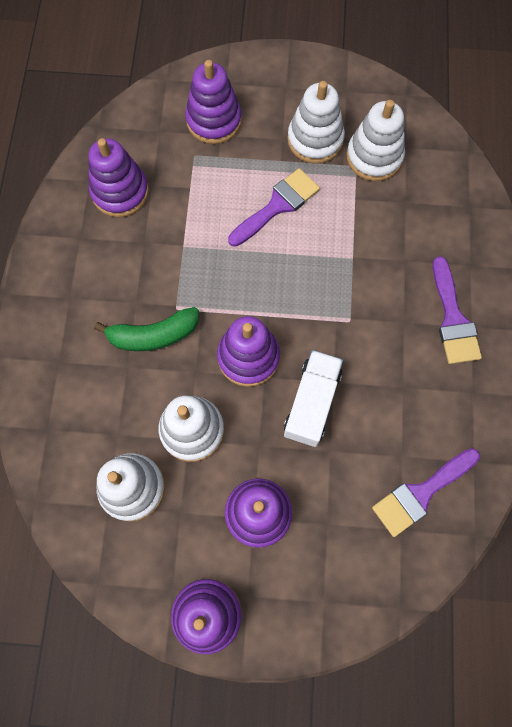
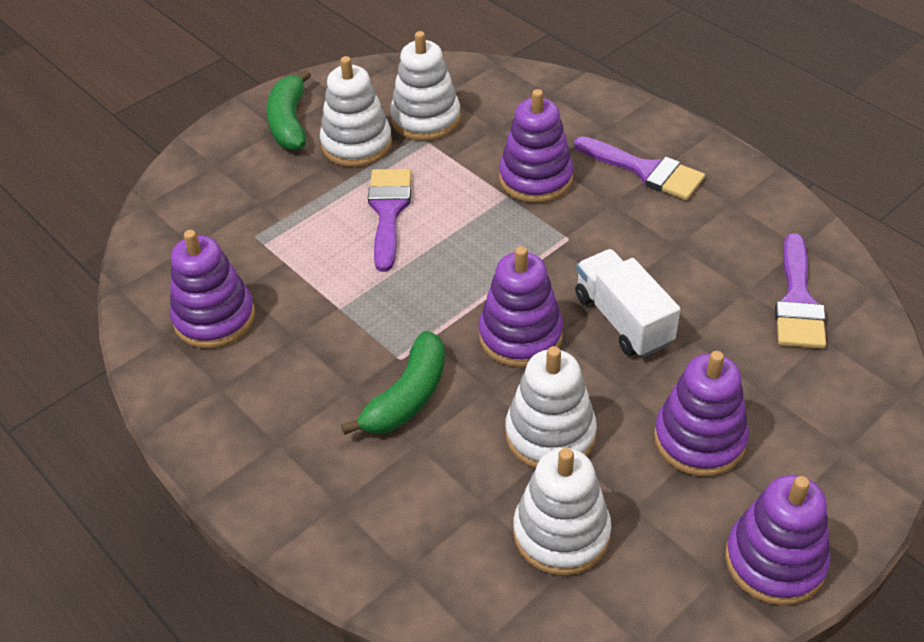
camera: 45 degrees left, 25 degrees down
(214, 120) = (239, 198): purple stacking toy -> purple stacking toy (536, 178)
(297, 88) = (289, 122): none -> green banana

